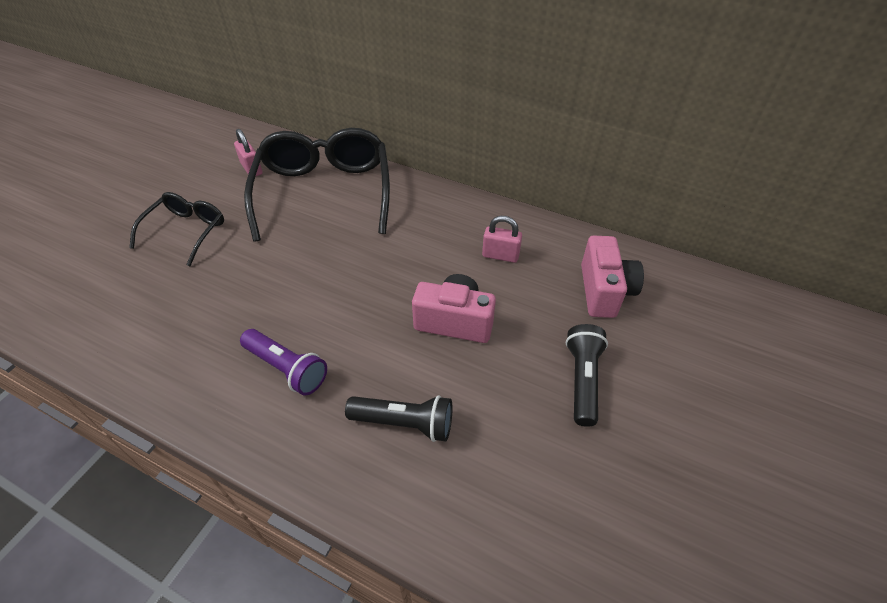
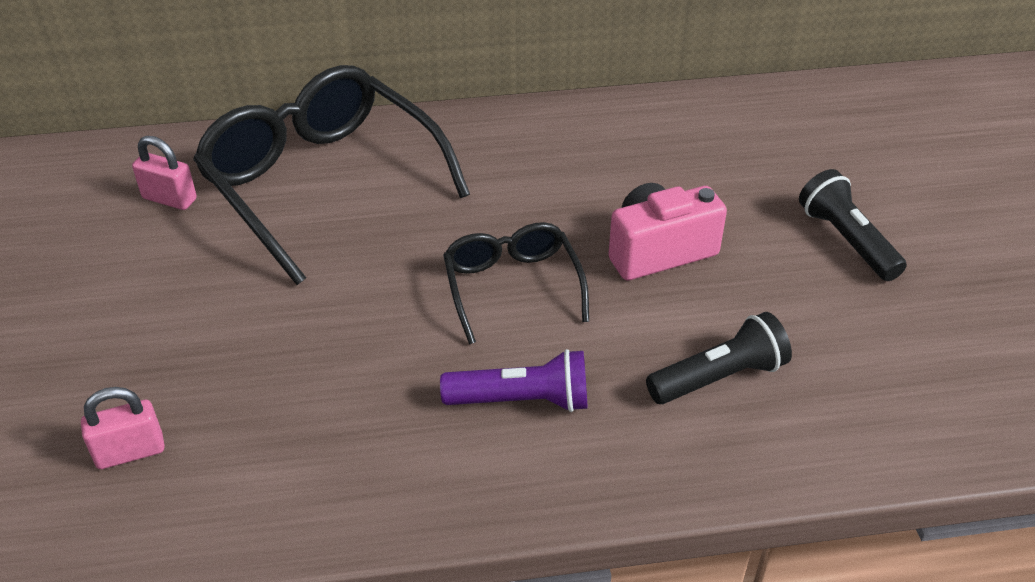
camera: 35 degrees left, 5 degrees down
(186, 231) = (171, 321): black glasses -> black glasses (512, 286)
(500, 255) = (633, 157): pink padlock -> pink padlock (130, 452)
(604, 291) = (779, 143): pink camera -> none

